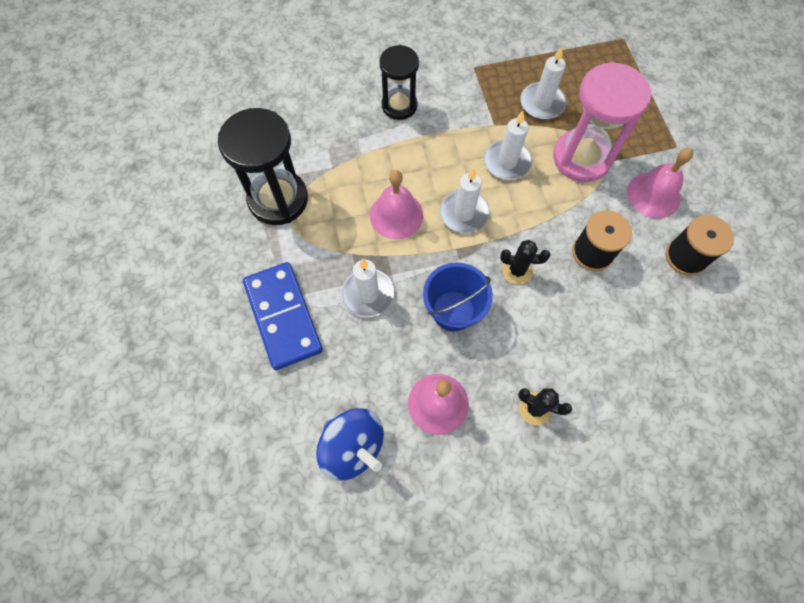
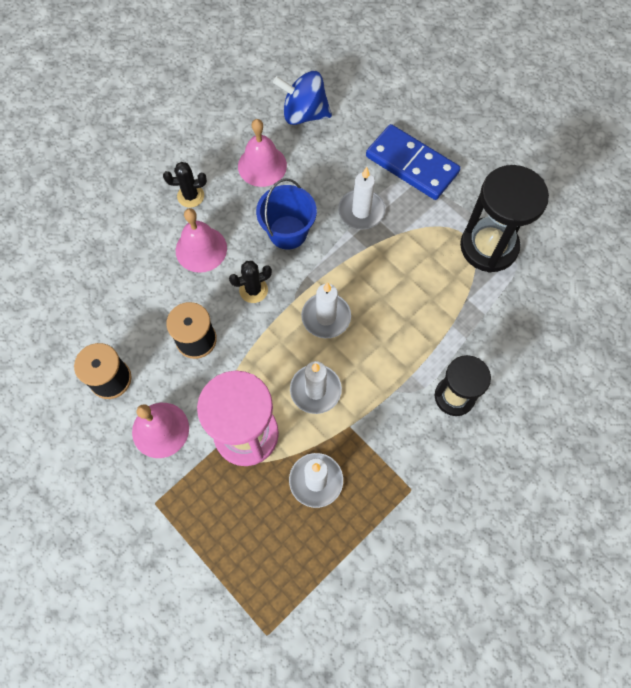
camera: 150 degrees right, 0 degrees up
(396, 215) = (382, 285): pink bell -> pink bell (201, 249)

